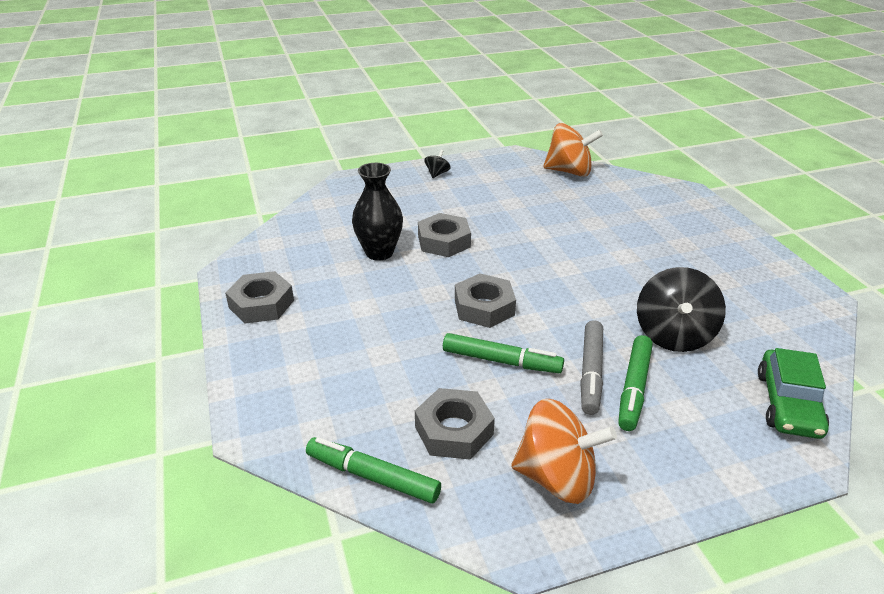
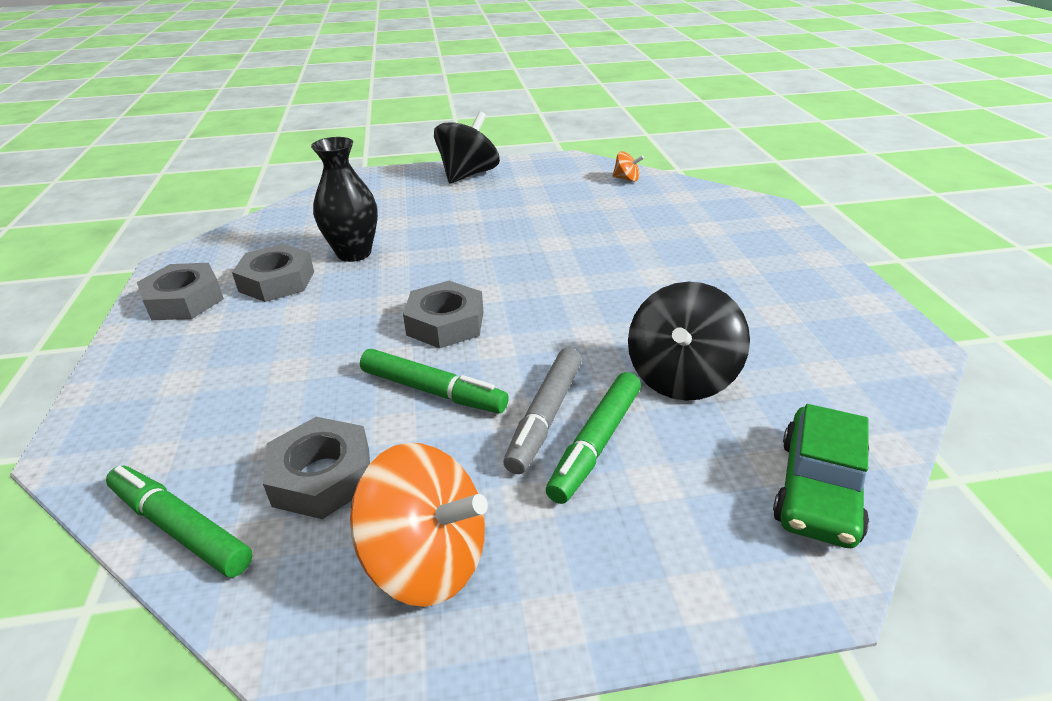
camera: 10 degrees right, 0 degrees up
(437, 174) = (468, 175): black spinning top -> black spinning top, size x2.16
(444, 241) = (437, 245): grey nut -> grey nut (277, 281)
(569, 171) = (626, 179): orange spinning top -> orange spinning top, size x0.46

